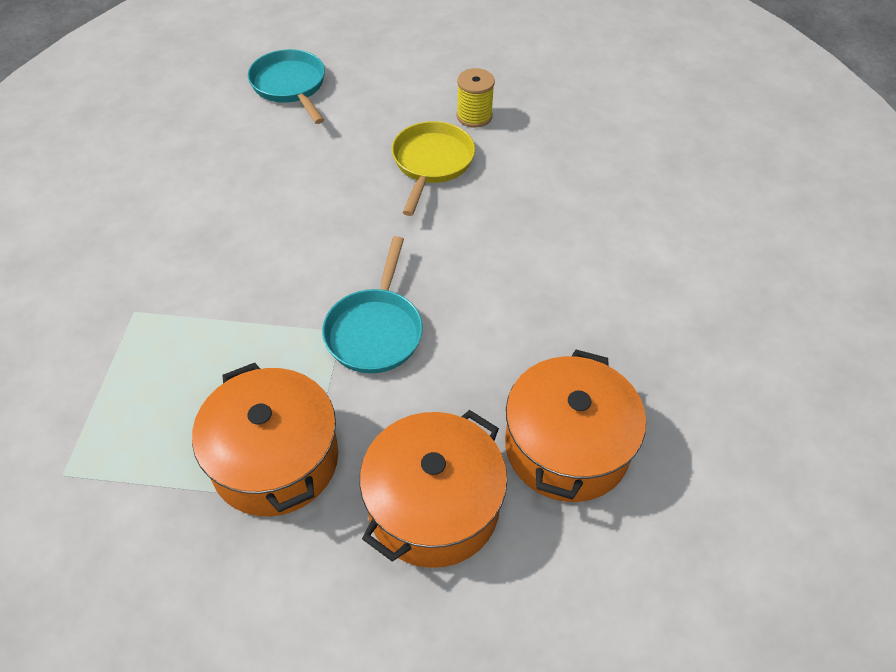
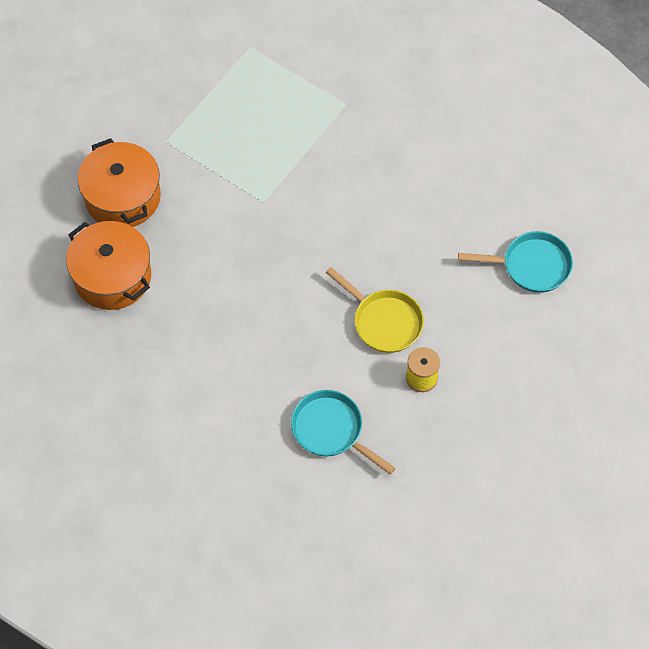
camera: 120 degrees right, 10 degrees up
(275, 459) = (197, 139): orange pot -> none
(375, 330) = (253, 220): turquoise pan -> turquoise pan (331, 430)

